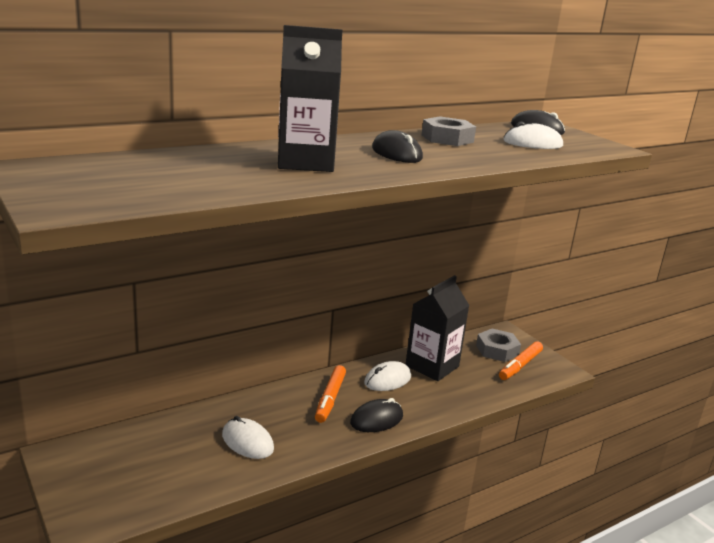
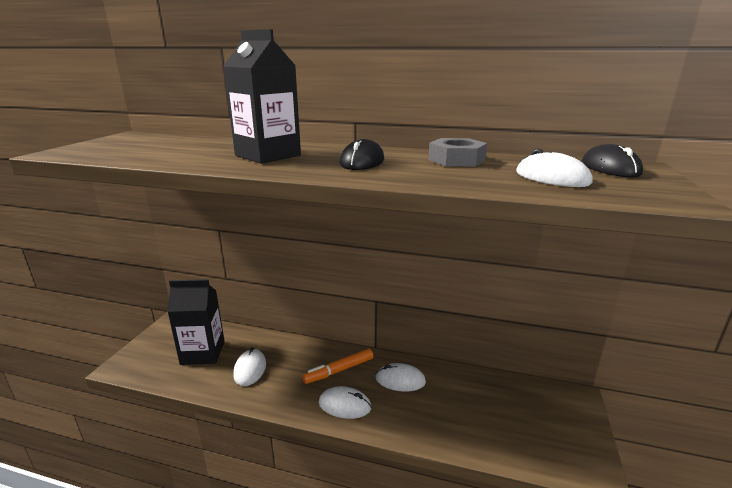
camera: 50 degrees right, 0 degrees up
(376, 419) = (345, 405): black mouse -> white mouse
(432, 366) = (454, 389): black carton -> black carton (203, 353)
(497, 350) = (542, 409): grey nut -> none
(520, 366) = (546, 438): orange marker -> none

